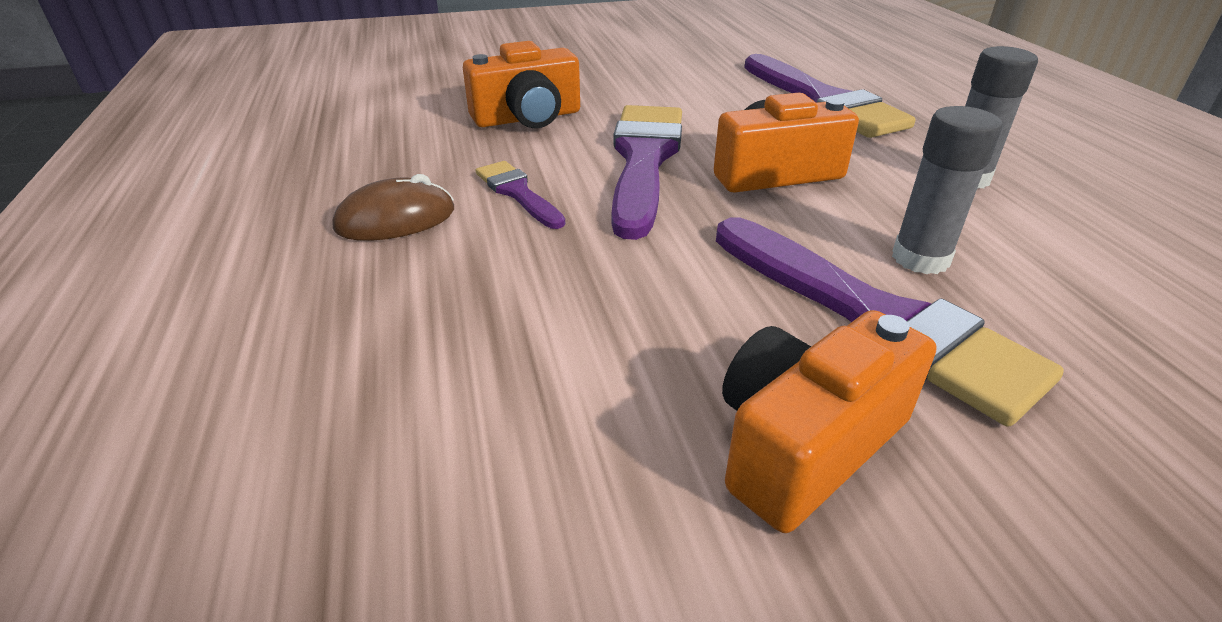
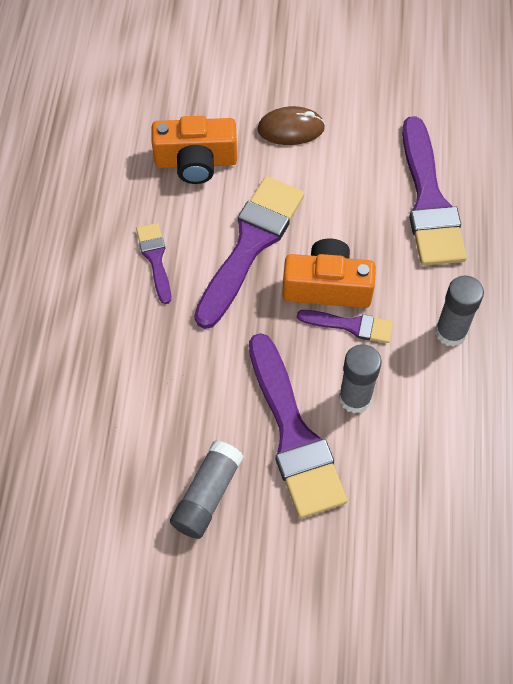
camera: 20 degrees right, 25 degrees up
(396, 219) = (76, 265): brown mouse -> brown mouse (291, 129)
(805, 444) = (207, 495): orange camera -> grey glue stick
(838, 197) = (350, 325): none -> purple brush

